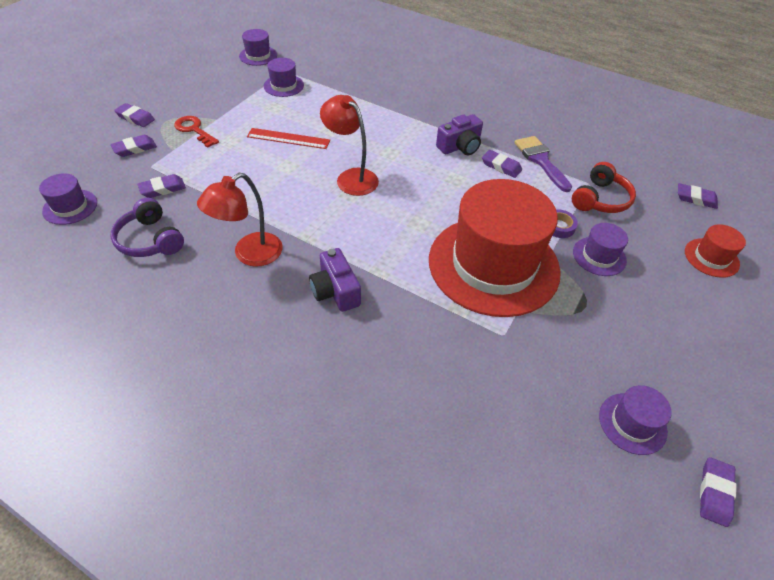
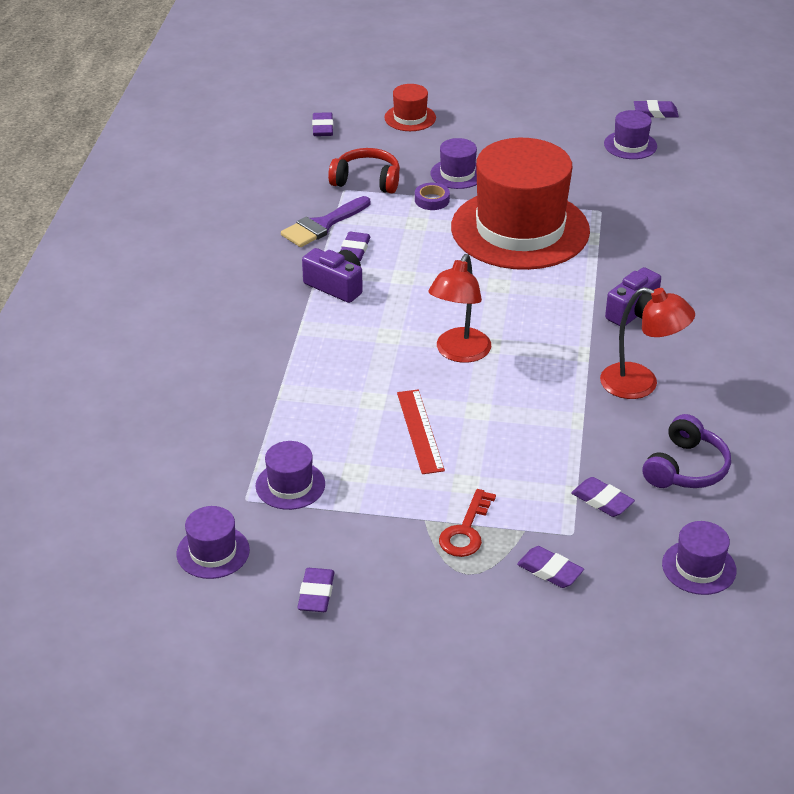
camera: 110 degrees left, 10 degrees down
(135, 118) = (483, 611): purple eraser -> purple eraser (316, 594)

